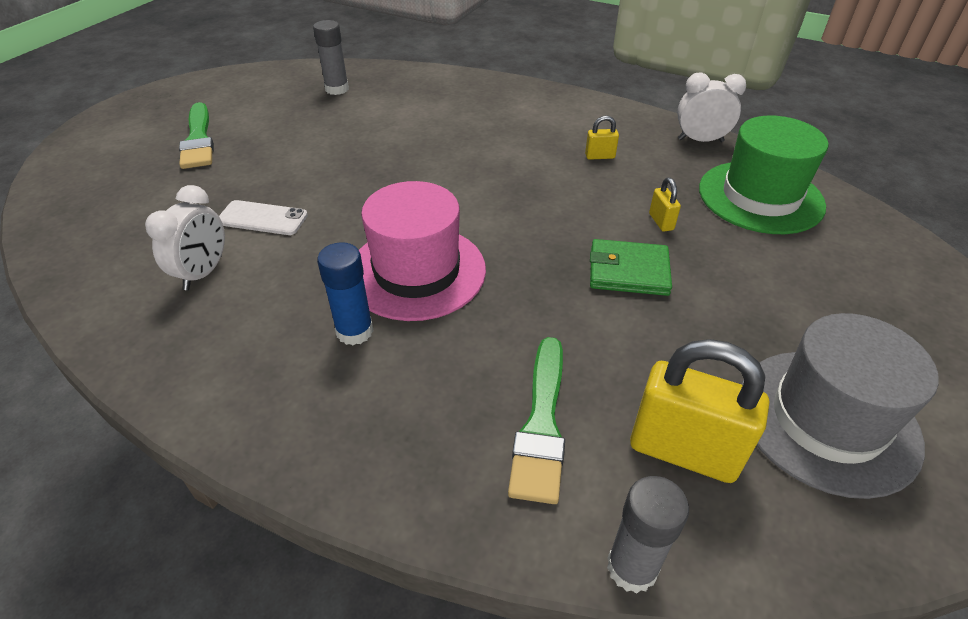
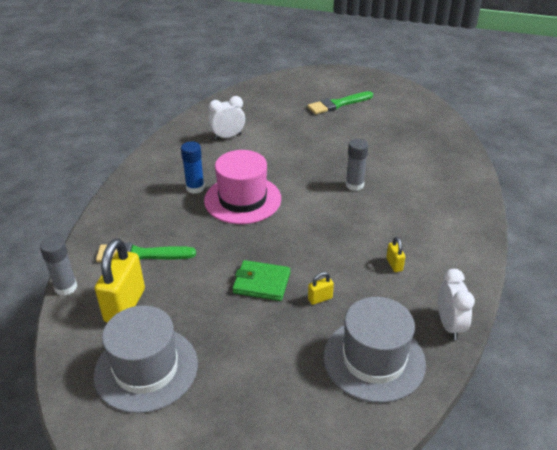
camera: 80 degrees right, 5 degrees down
(203, 273) = (227, 136): white clock -> white clock turned 150 degrees clockwise
(262, 218) = (273, 142): white phone -> none
(337, 89) = (423, 135): grey glue stick -> grey glue stick (354, 185)
(628, 271) = (261, 283): green wallet -> green wallet turned 75 degrees counterclockwise
(760, 197) = (374, 359): green hat -> grey hat

